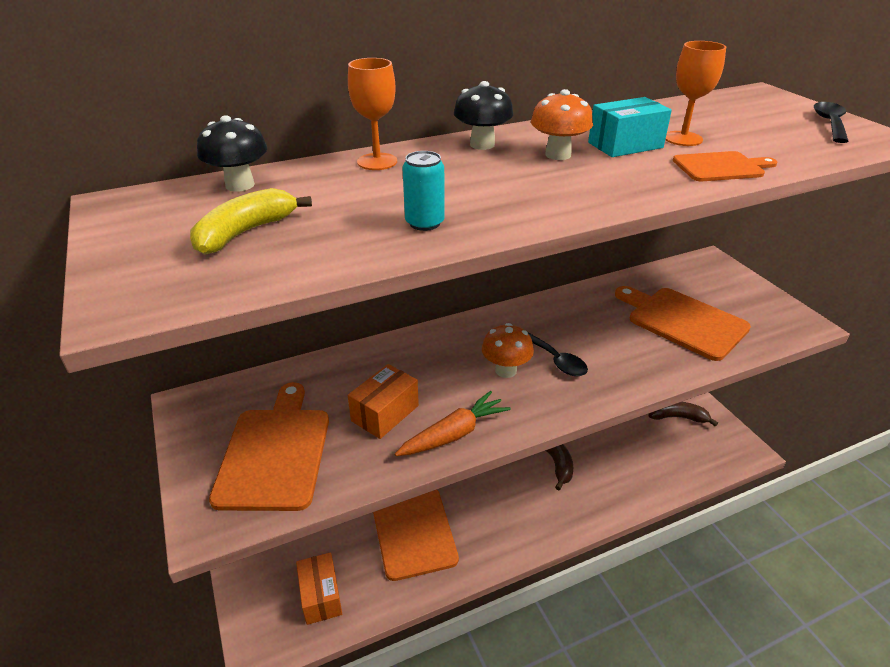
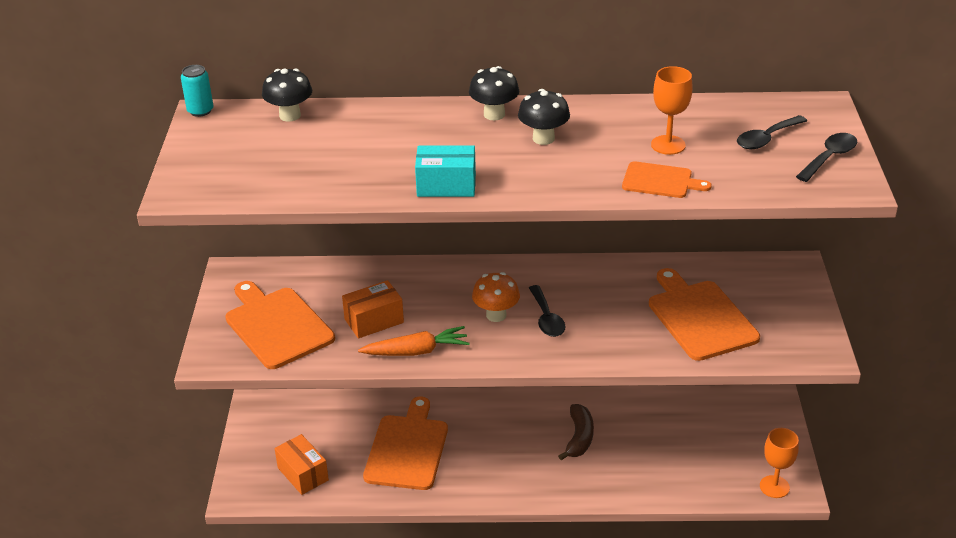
camera: 25 degrees right, 0 degrees up
(245, 232) = (270, 158): yellow banana -> none
(275, 452) = (277, 325): orange cutting board -> orange cutting board turned 60 degrees counterclockwise
(321, 596) = (303, 474): orange box -> orange box turned 45 degrees counterclockwise
(377, 162) = (399, 114): orange goblet -> orange goblet (774, 487)
(424, 223) = (388, 178): turquoise can -> turquoise can (200, 111)
(558, 155) = (543, 138): orange mushroom -> black mushroom
(625, 145) = (610, 141): turquoise box -> turquoise box (446, 185)
(677, 417) = (745, 436): brown banana -> none
(757, 120) = (766, 138): none -> black spoon

